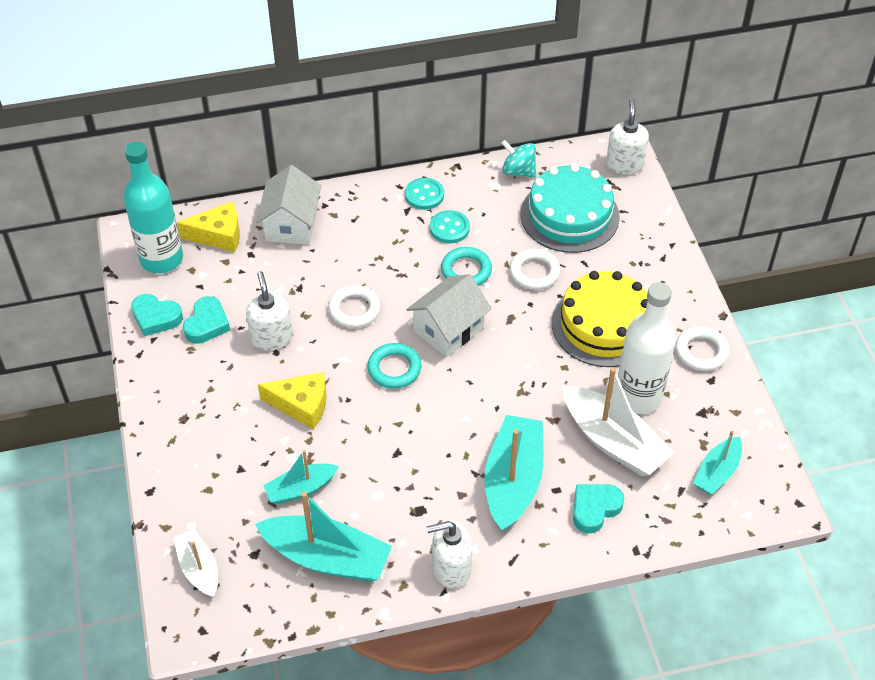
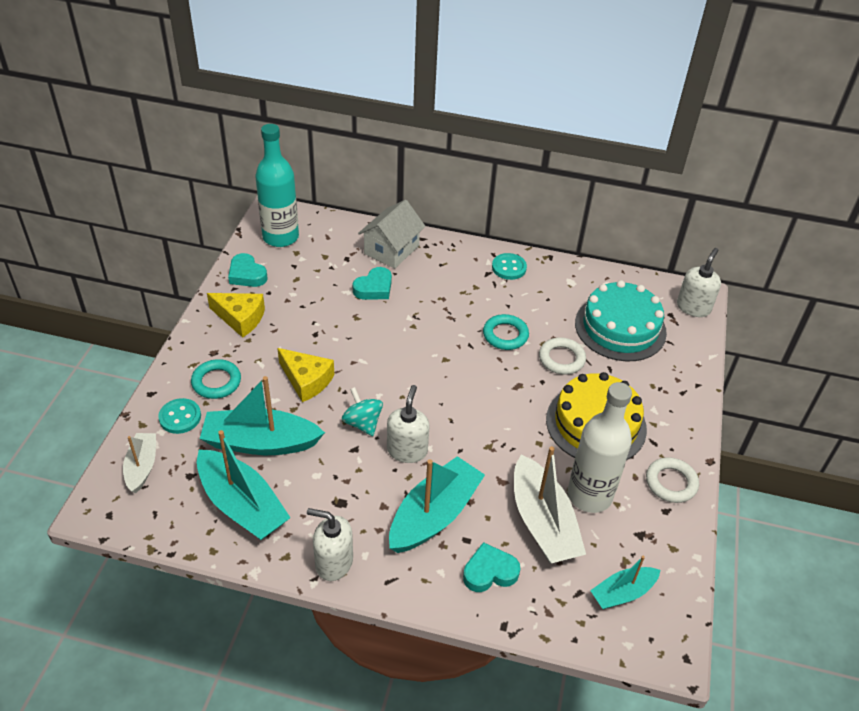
camera: 25 degrees right, 5 degrees down
(207, 324) = (279, 293): turquoise heart -> turquoise heart (374, 288)
(218, 235) = (332, 236): yellow cheese -> yellow cheese (240, 318)
(271, 338) = (319, 322): white soap dispenser -> white soap dispenser (407, 450)
(301, 489) = (260, 442): turquoise boat -> turquoise boat, size x1.74
(354, 309) = (396, 328): white ring -> none
(394, 369) = (397, 384): turquoise ring -> turquoise ring (216, 382)
(448, 329) = (461, 373): white house -> none
(449, 228) = (513, 299): turquoise button -> turquoise button (180, 417)
(518, 171) = (598, 279): turquoise spinning top -> turquoise spinning top (362, 423)

